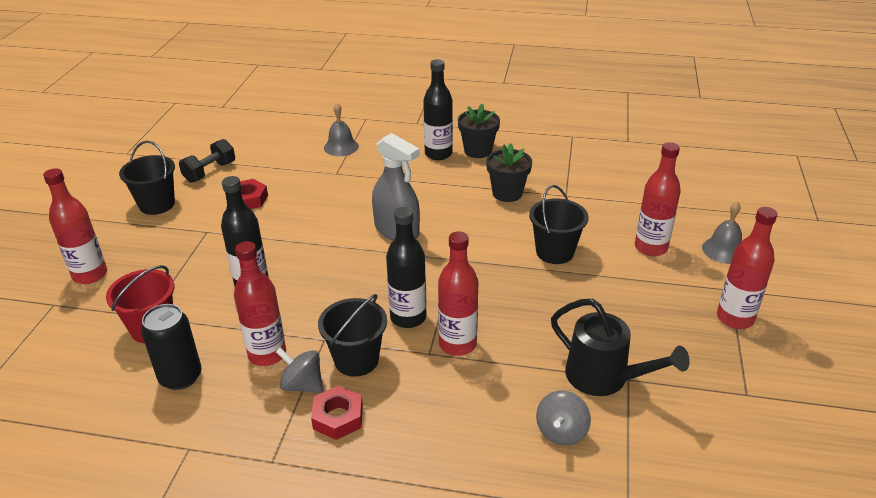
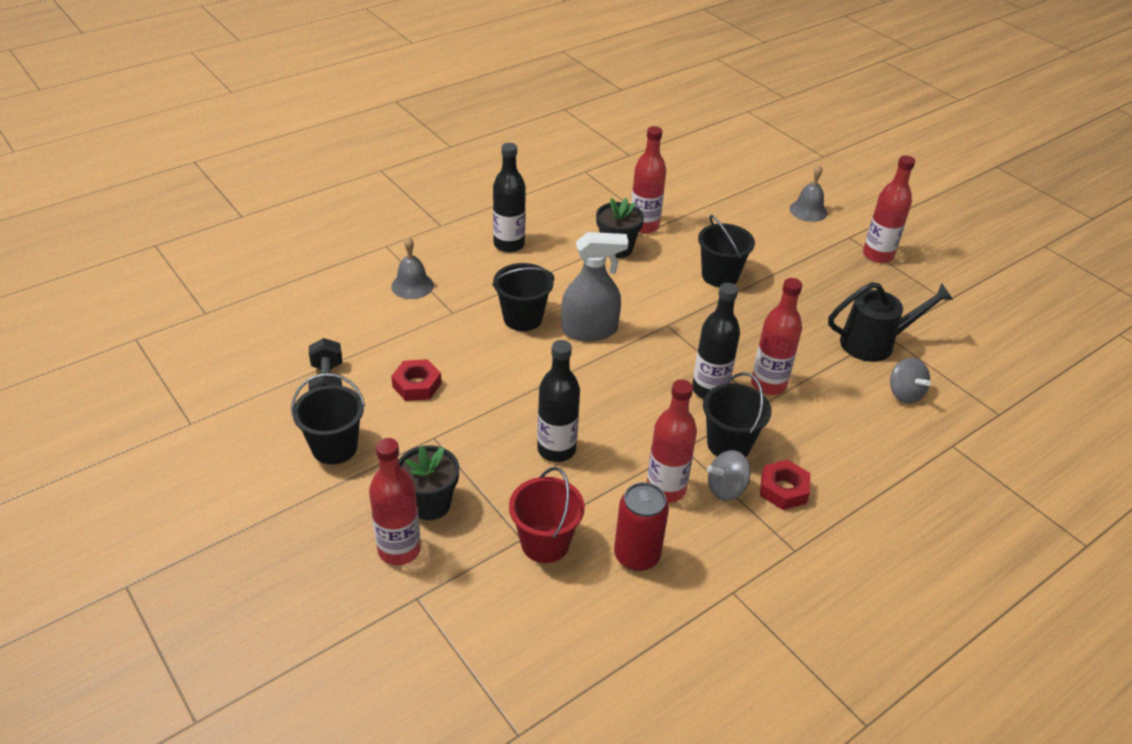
camera: 50 degrees left, 5 degrees up
(180, 377) = (636, 556): black can -> red can
(369, 199) = (522, 318): none -> black bucket
(478, 151) = (535, 224): black flower pot -> black flower pot (430, 504)
(650, 247) = (768, 235): red bottle -> red bottle (644, 226)

